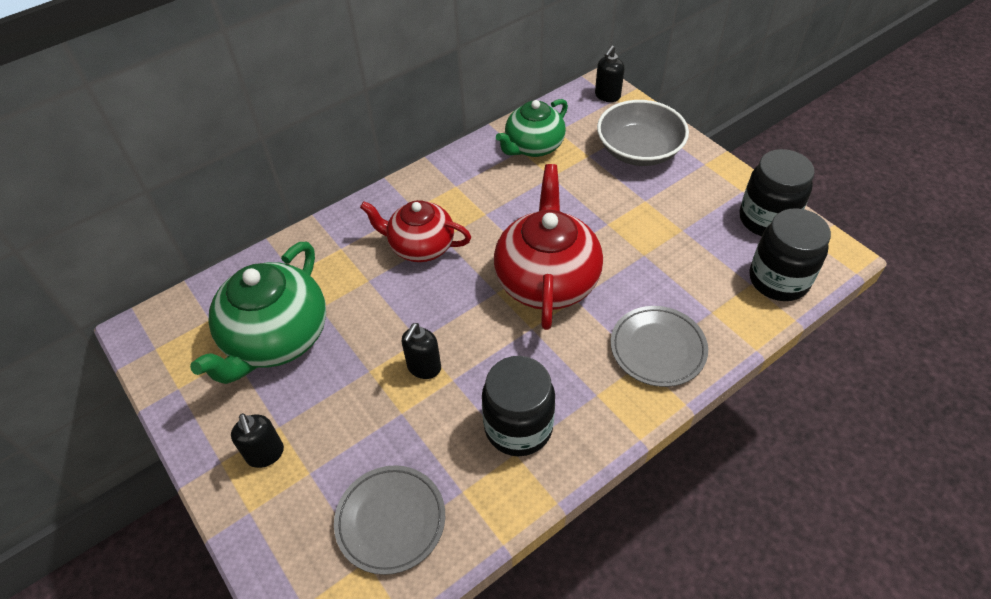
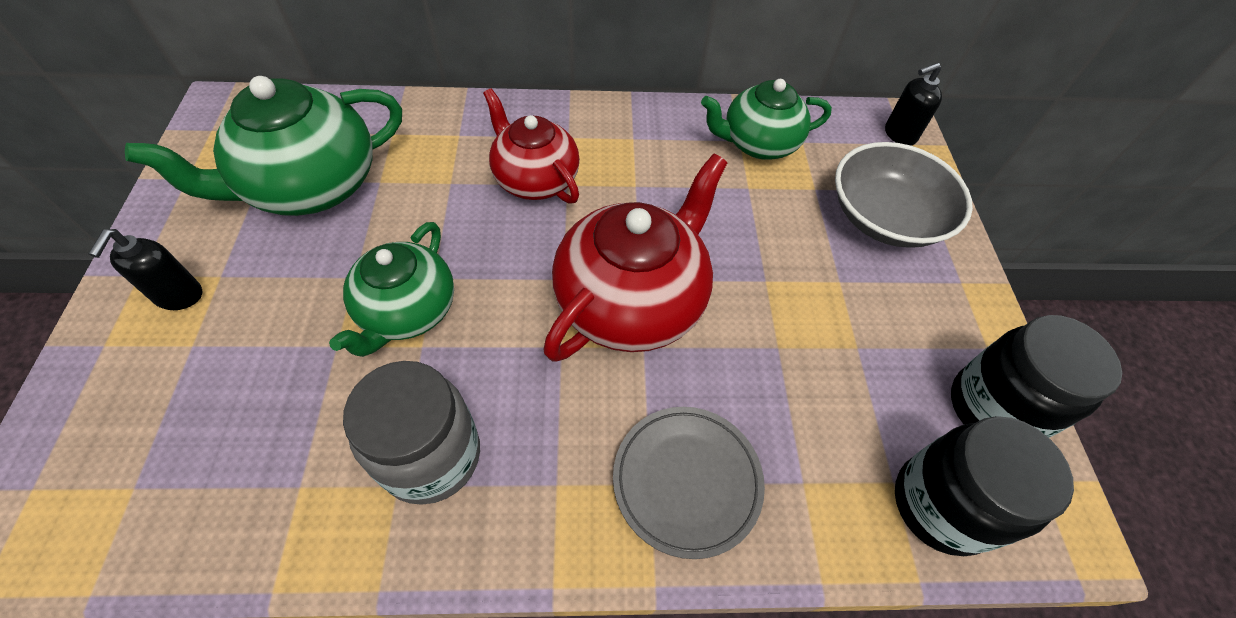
camera: 30 degrees right, 5 degrees up
(390, 520) = (200, 461): grey plate -> none
(424, 368) = (407, 312): black soap dispenser -> green teapot
(518, 427) = (431, 456): black jar -> grey jar

